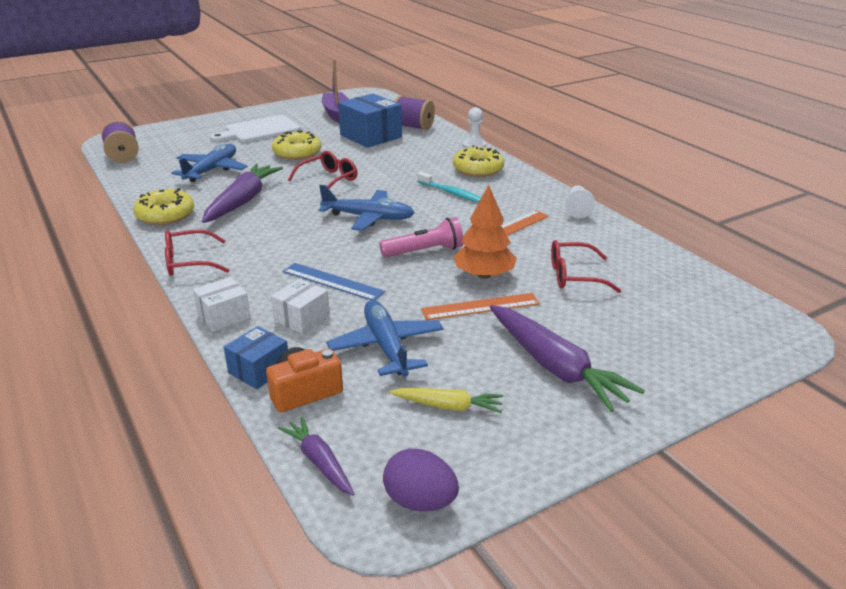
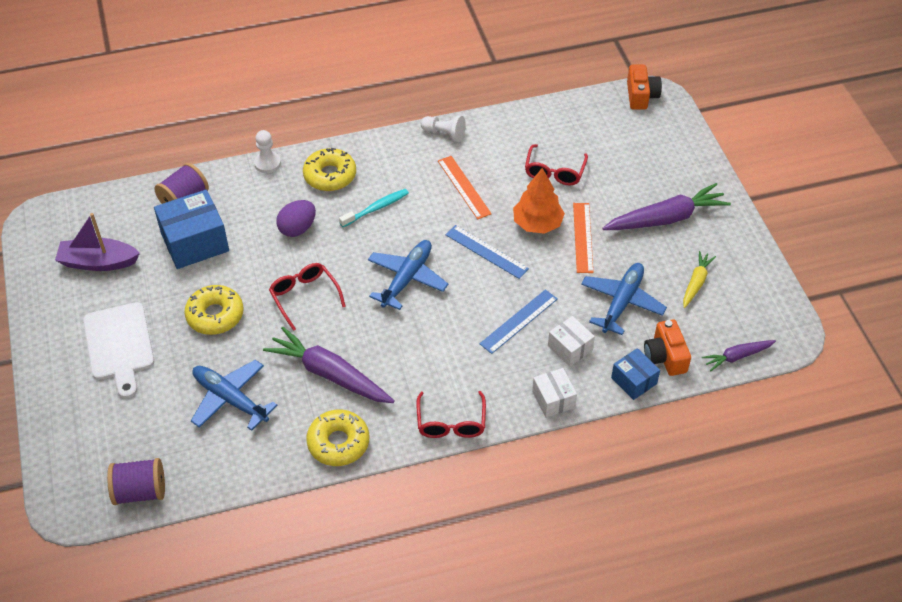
camera: 75 degrees left, 20 degrees up
(386, 347) = (622, 302): blue plane -> blue plane turned 120 degrees clockwise
(420, 501) = (777, 314): purple egg -> purple egg (297, 228)
(425, 251) = (486, 252): pink flashlight -> blue ruler
(771, 321) = (641, 96): none -> orange camera

